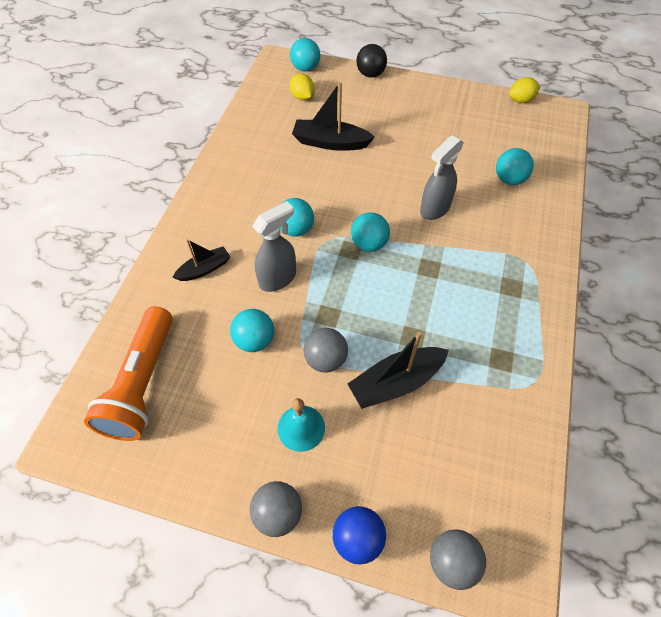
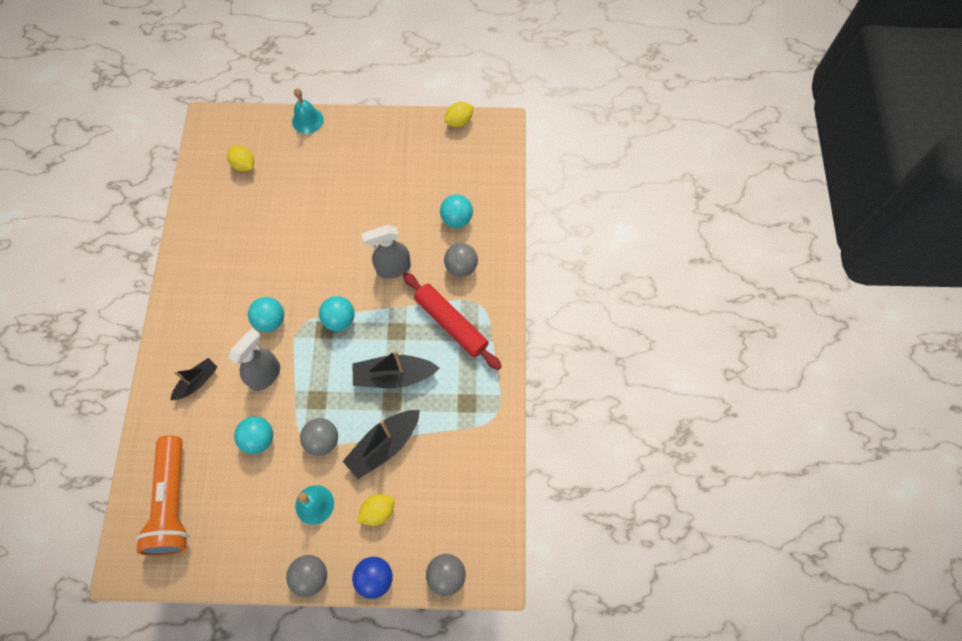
camera: 15 degrees left, 10 degrees up
(305, 68) = (239, 127): turquoise ball -> none
(330, 142) = (283, 215): black boat -> black boat (393, 376)
(370, 74) = (307, 120): black ball -> turquoise bell
(376, 456) = (378, 511): none -> yellow lemon
(434, 209) = (393, 268): grey spray bottle -> grey spray bottle turned 45 degrees clockwise
(492, 274) = (451, 323): none -> red rolling pin
(509, 223) = (461, 267): none -> grey ball

